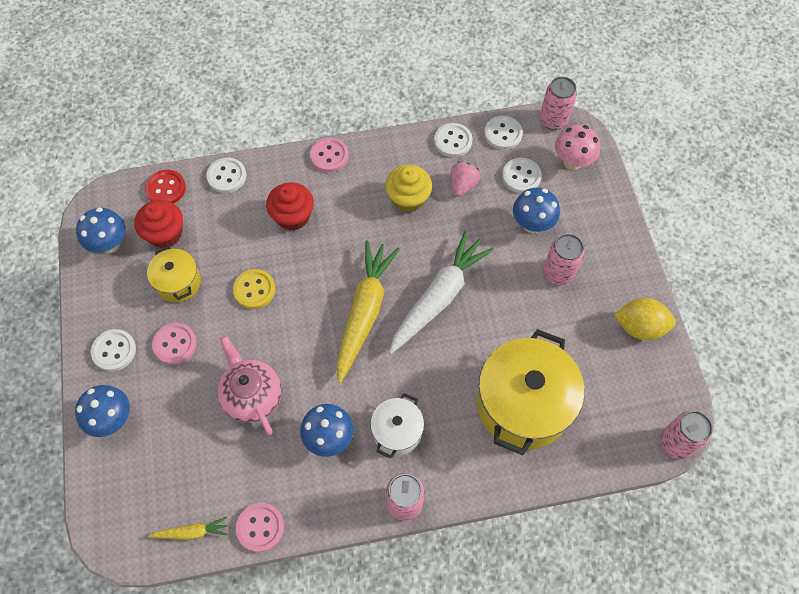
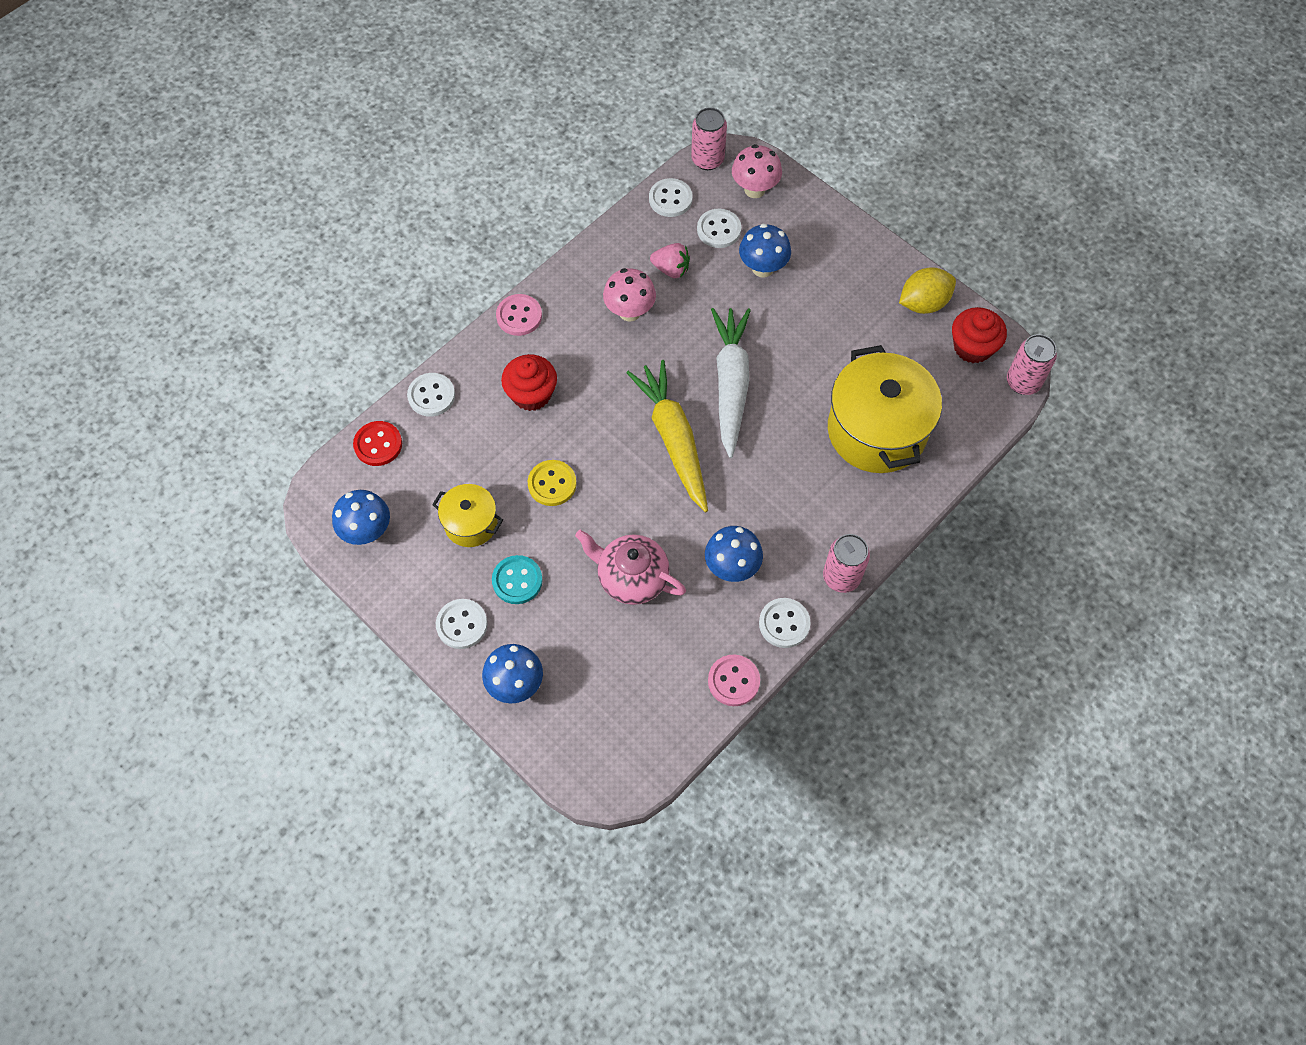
camera: 35 degrees left, 0 degrees up
(165, 234) = (416, 487): red cupcake -> red cupcake (972, 347)
(175, 344) = (517, 580): pink button -> turquoise button
(192, 532) = (676, 726): yellow carrot -> none
(397, 432) = (787, 523): white pot -> none
(408, 198) = (630, 312): yellow cupcake -> pink mushroom
(453, 141) = (628, 233): white button -> white button (784, 623)
(462, 185) = (671, 269): pink strawberry -> pink strawberry turned 120 degrees clockwise
(558, 273) = (819, 298): pink can -> none

